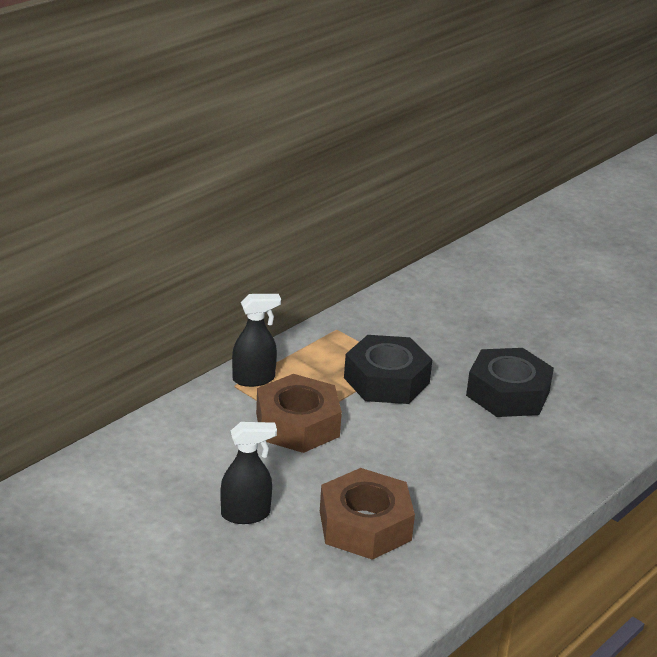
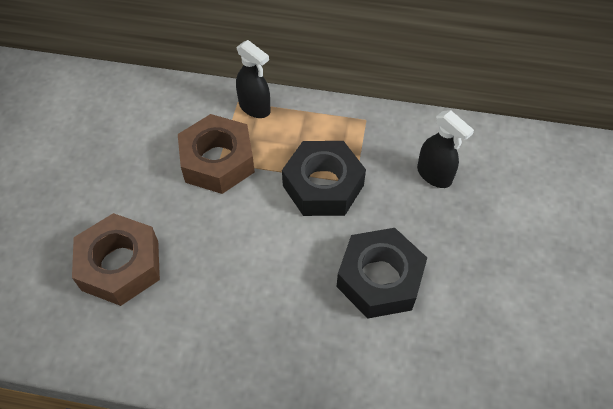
camera: 60 degrees right, 25 degrees up
(246, 514) = (88, 188): black spray bottle -> black spray bottle (434, 175)

